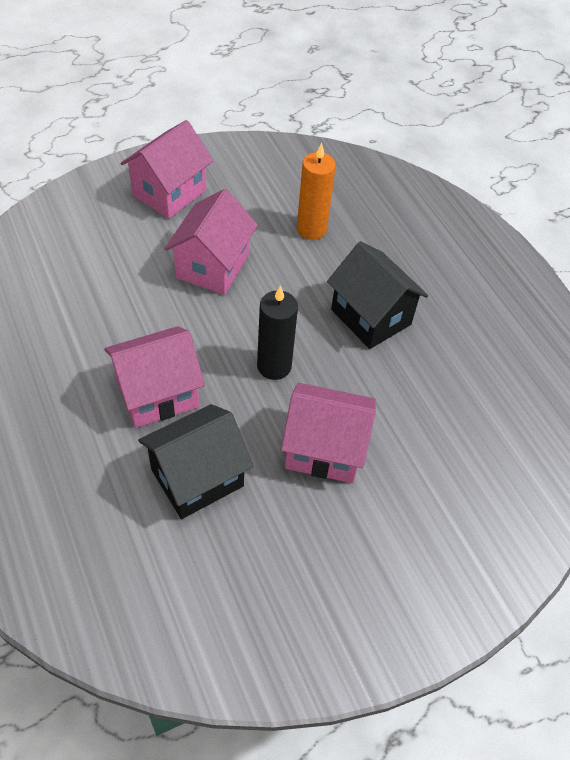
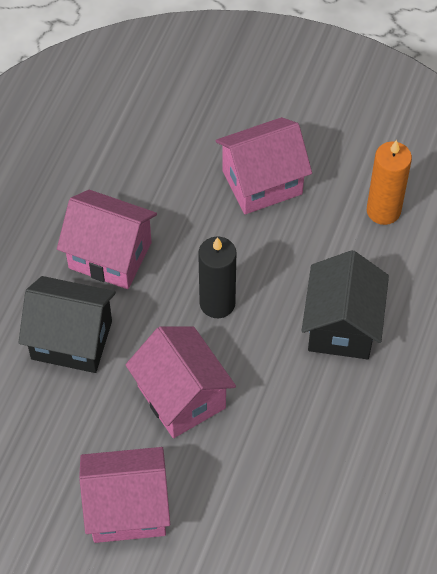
camera: 50 degrees right, 5 degrees up
(169, 193) = (299, 89): pink house -> pink house (127, 509)

